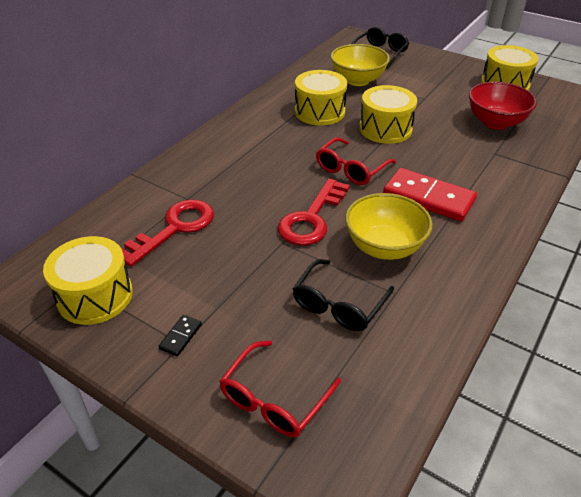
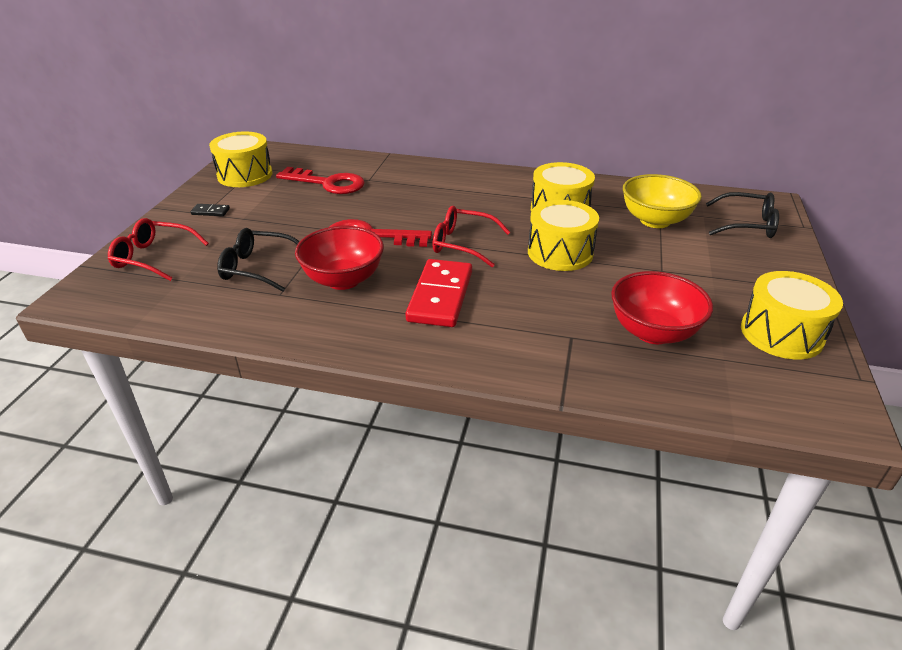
camera: 70 degrees right, 5 degrees down
(384, 247) = (343, 280): yellow bowl -> red bowl

